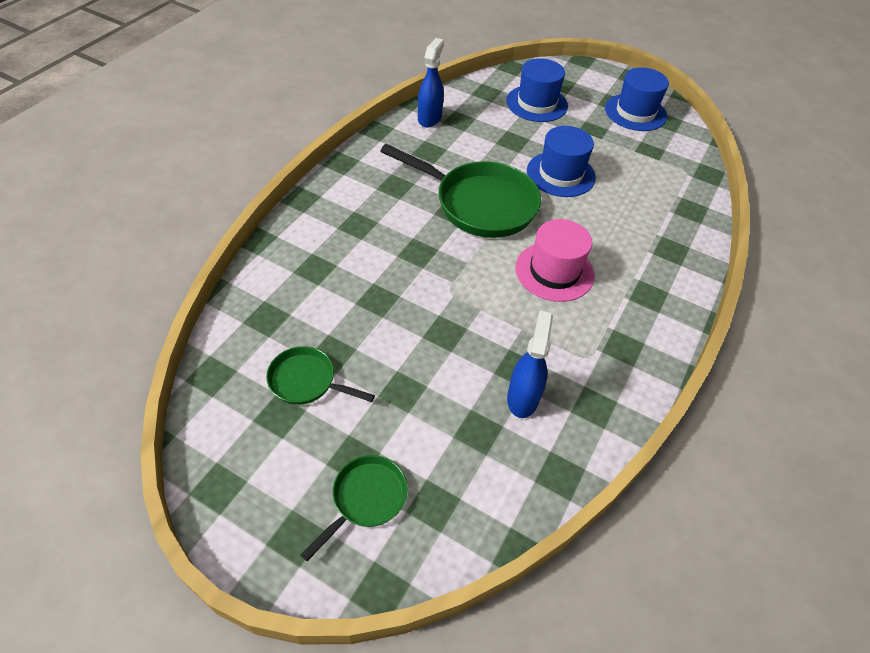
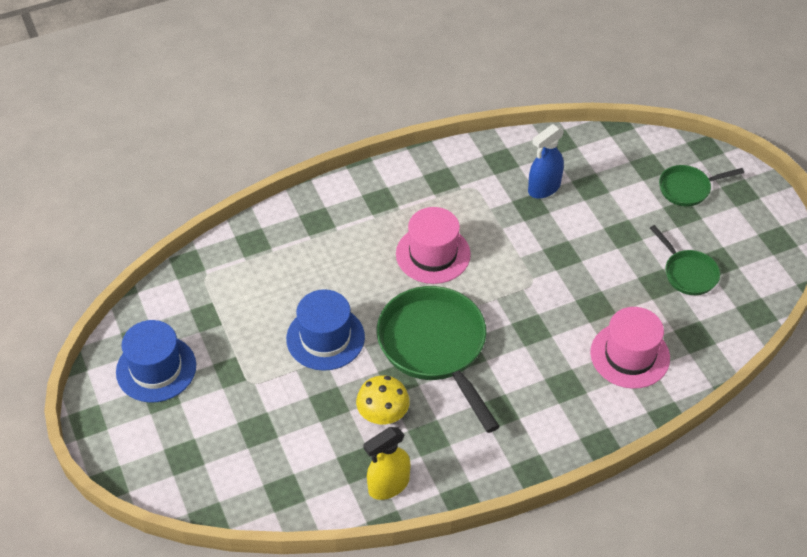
camera: 140 degrees left, 0 degrees up
(319, 272) = (630, 355): none -> pink hat
(429, 118) = (388, 485): blue spray bottle -> yellow spray bottle
(472, 150) = (383, 414): none -> yellow mushroom
(536, 103) = (247, 441): blue hat -> none

